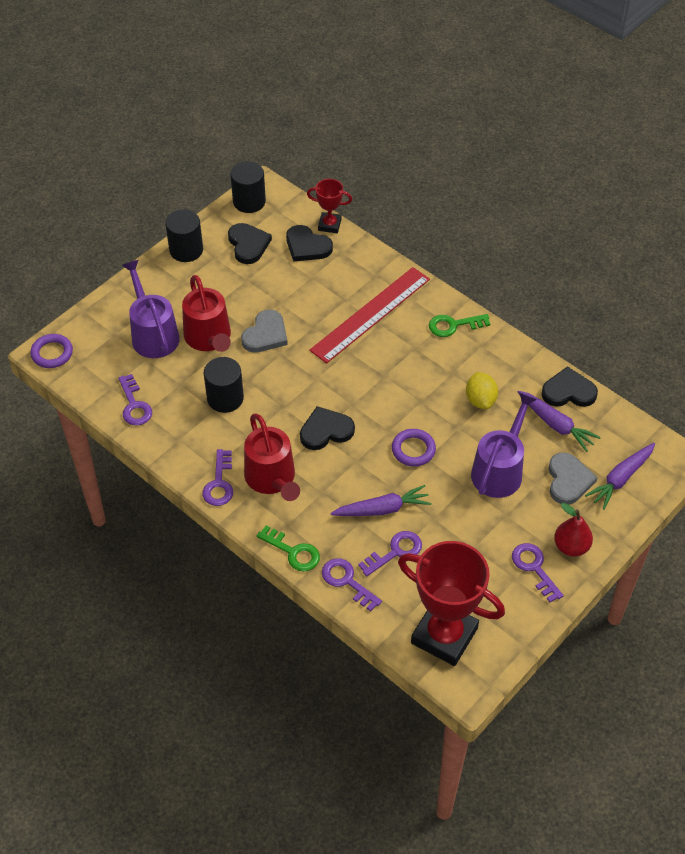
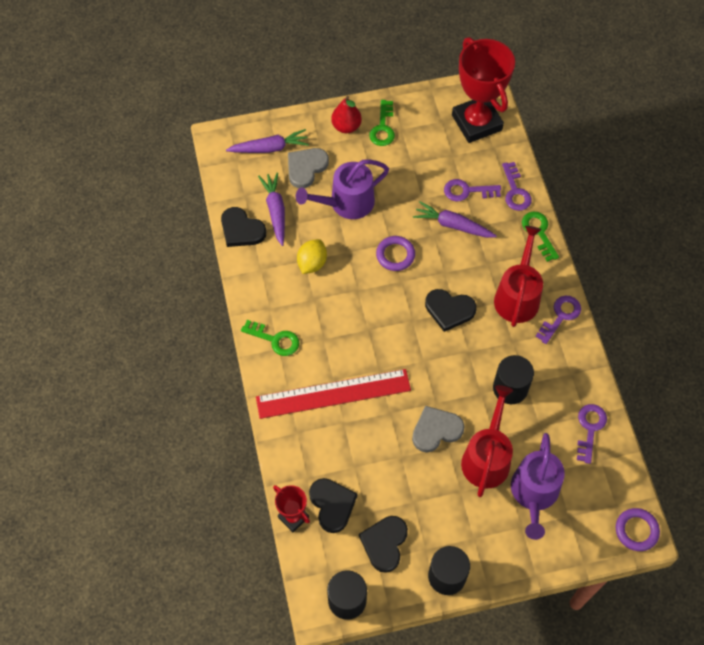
camera: 145 degrees left, 10 degrees up
(534, 568) = (383, 128): purple key -> green key

